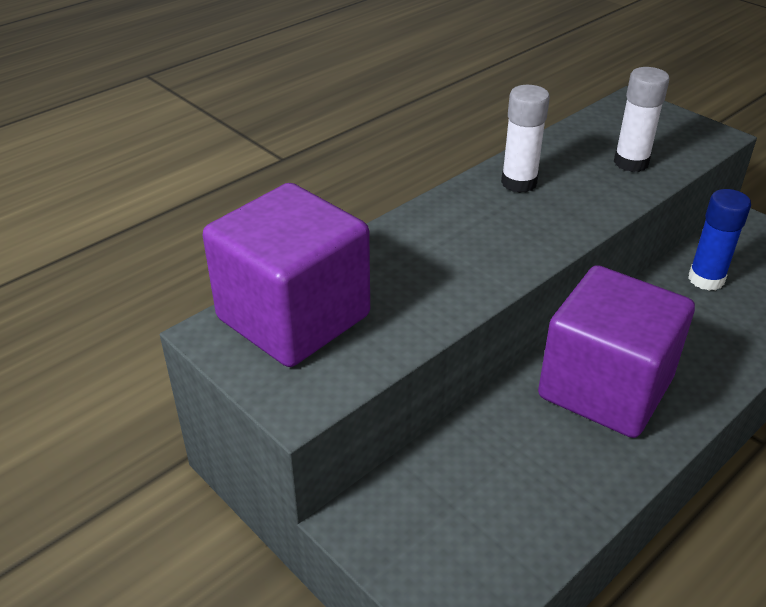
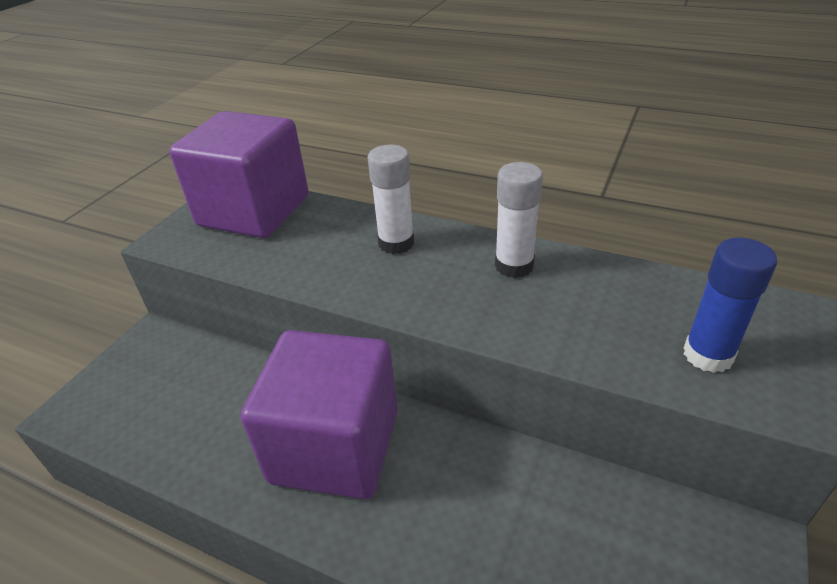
camera: 70 degrees right, 0 degrees up
(631, 163) = (632, 336): white glue stick -> white glue stick (396, 243)
(706, 279) = (577, 510): blue glue stick -> blue glue stick (708, 355)

